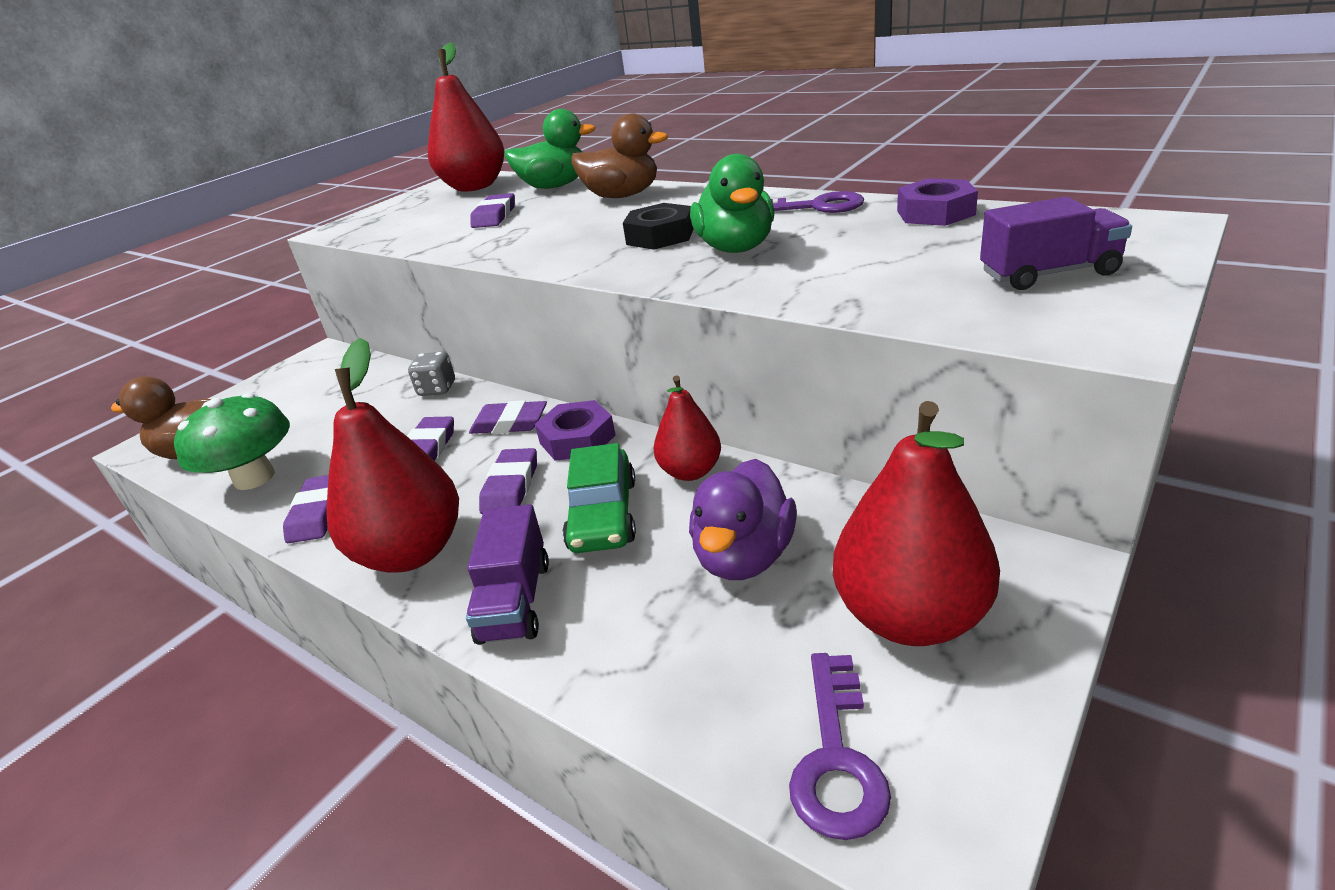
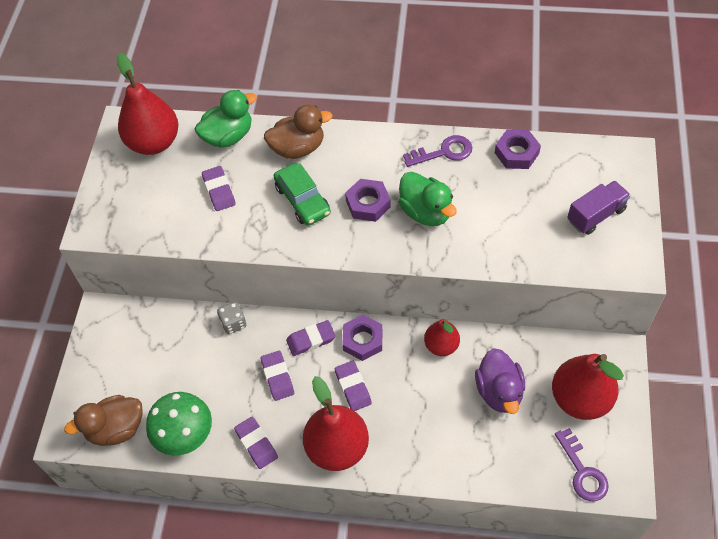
camera: 30 degrees left, 25 degrees up
(515, 601) = (414, 455): purple truck -> none
(603, 515) = (417, 389): green car -> green car (302, 200)
(660, 236) = (368, 204): black nut -> purple nut

